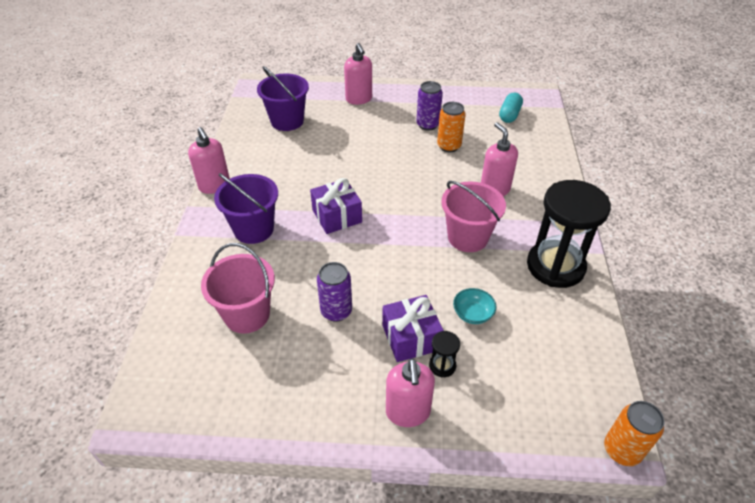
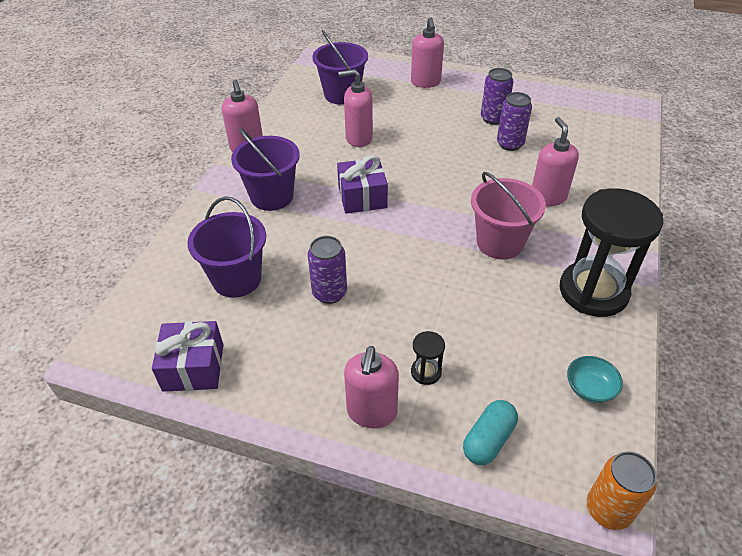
camera: 15 degrees right, 0 degrees up
(247, 314) = (237, 279): pink bucket -> purple bucket
(315, 161) = (358, 138): none -> pink soap dispenser
(411, 337) = (401, 336): purple gift -> purple gift (193, 367)
(449, 146) = (510, 144): orange can -> purple can
(472, 314) = (478, 324): turquoise bowl -> turquoise bowl (590, 388)
(509, 115) = (592, 121): turquoise capsule -> turquoise capsule (488, 440)

